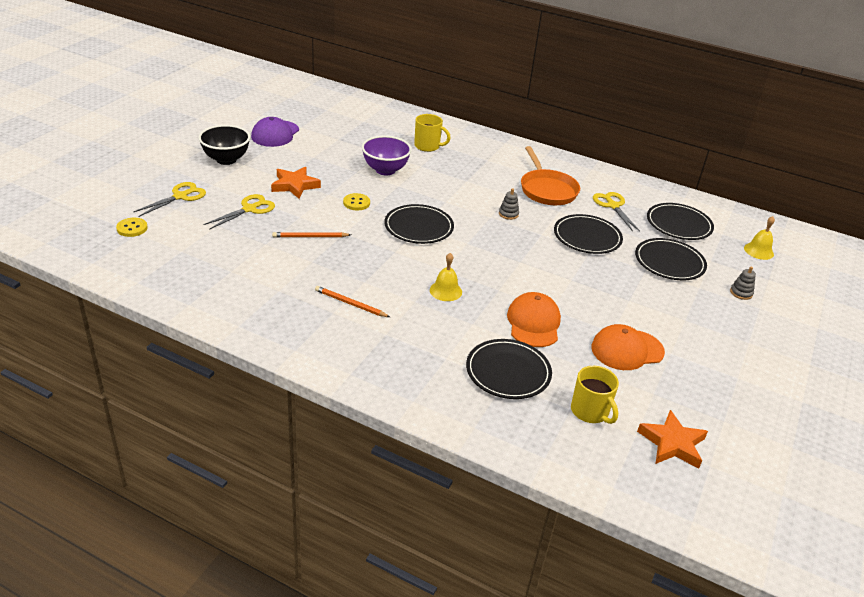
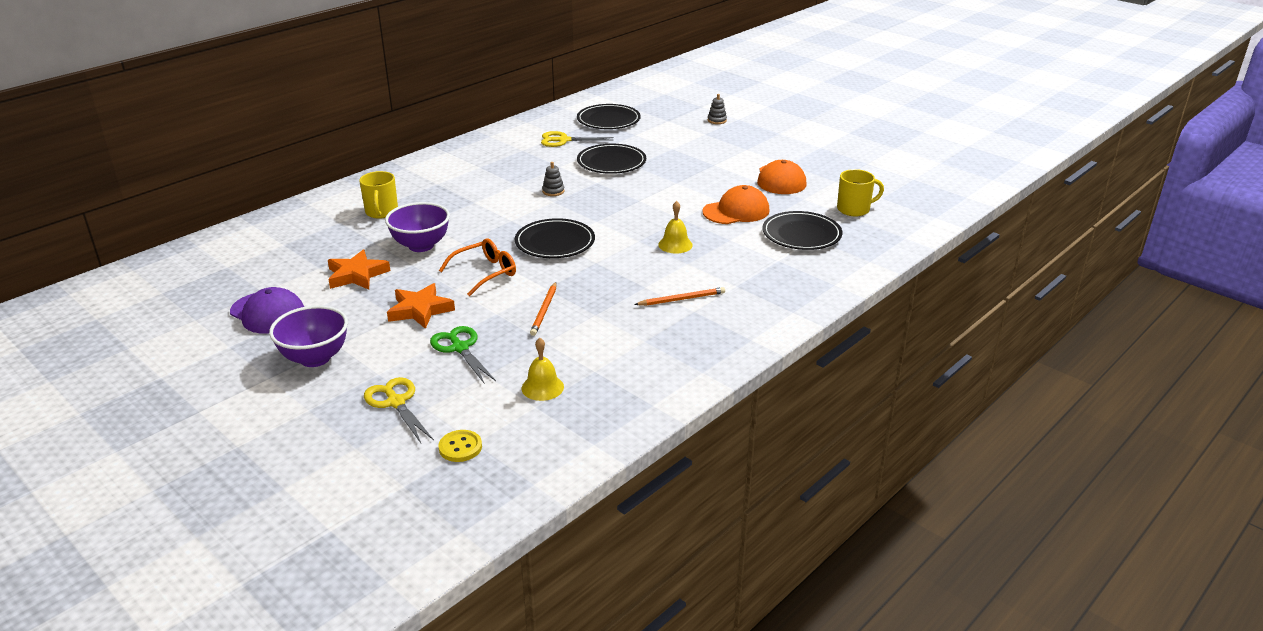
camera: 70 degrees left, 5 degrees down
(226, 159) = (315, 358): black bowl -> purple bowl
(249, 209) = (460, 348): yellow scissors -> green scissors
(350, 304) = (682, 299): orange pencil -> orange pencil turned 150 degrees counterclockwise
(356, 203) = (485, 273): yellow button -> orange glasses
(427, 146) = (381, 212): yellow mug -> yellow mug turned 135 degrees clockwise
(533, 323) = (736, 211): orange cap -> orange cap turned 135 degrees clockwise
(547, 190) = (517, 164): orange pan -> none
(669, 262) = (665, 137): black plate -> none
(672, 443) = (891, 186): orange star -> orange star (357, 275)
(758, 251) = (661, 100): yellow bell -> yellow bell (542, 387)

